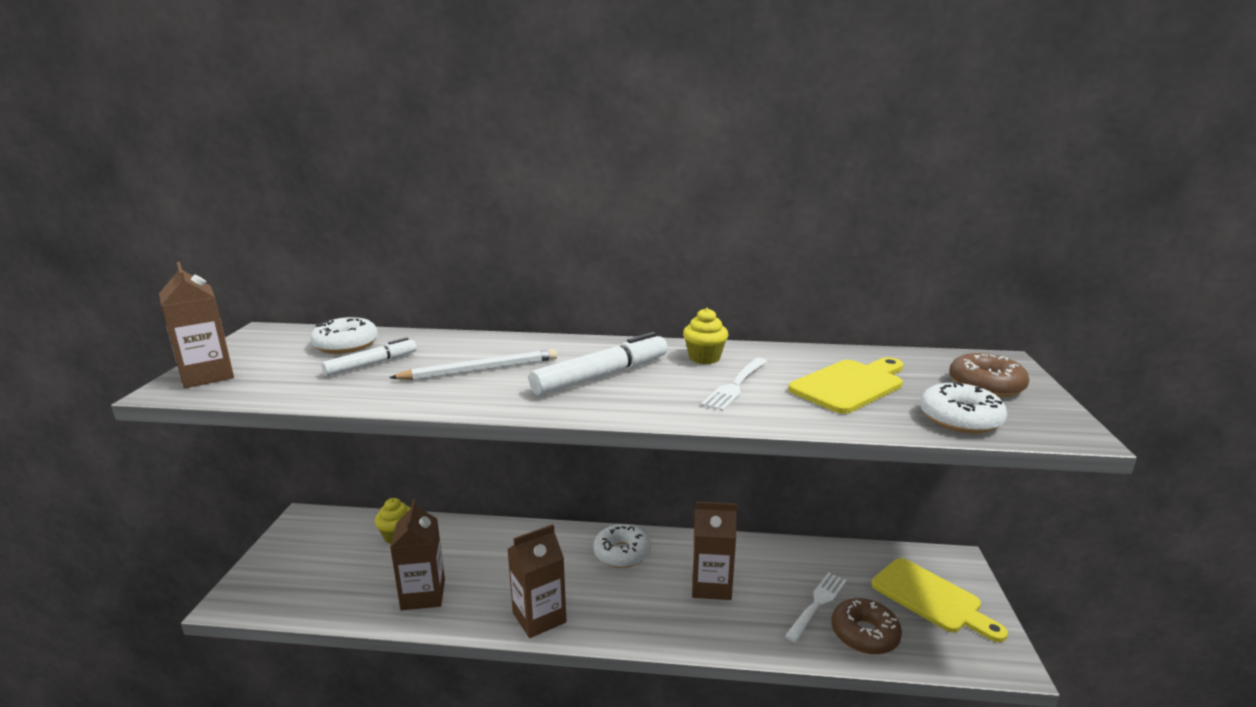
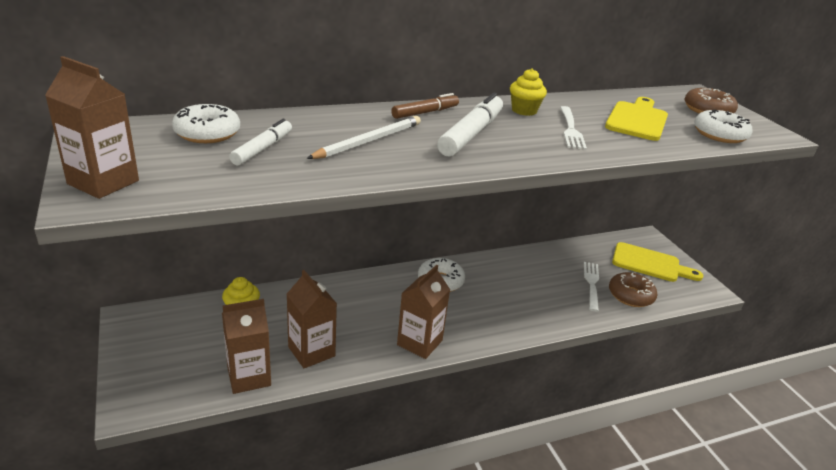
camera: 30 degrees left, 10 degrees up
(582, 348) = (425, 112): none -> brown marker
(711, 585) = (519, 289): brown carton -> brown carton (249, 377)

